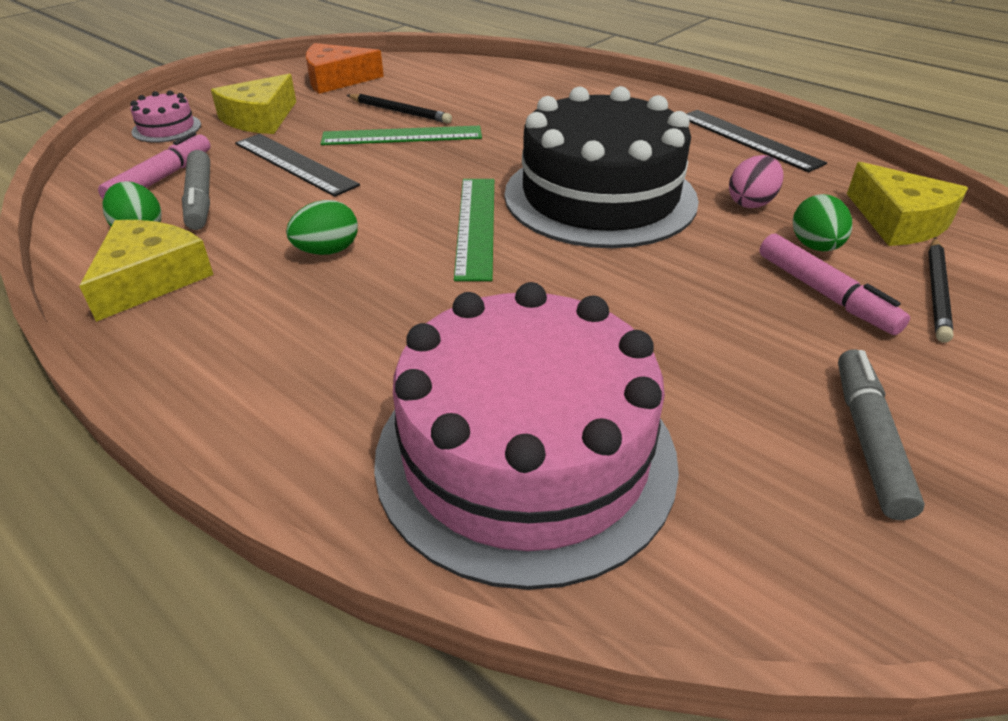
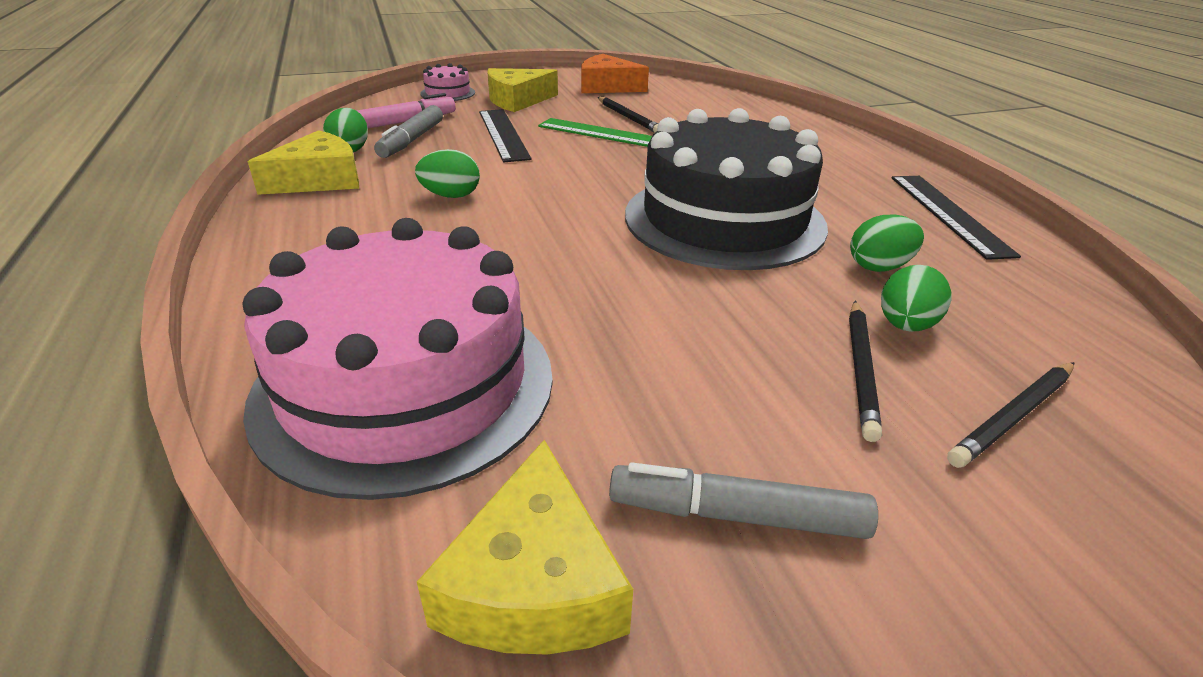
camera: 30 degrees right, 5 degrees down
(476, 226) = (584, 211): green ruler -> none
(751, 203) = (879, 267): pink egg -> green egg
(825, 294) = (861, 370): pink marker -> black pencil
(868, 439) = (737, 515): grey marker -> grey marker turned 120 degrees counterclockwise
(899, 221) = (1050, 335): yellow cheese -> yellow cheese (534, 582)

